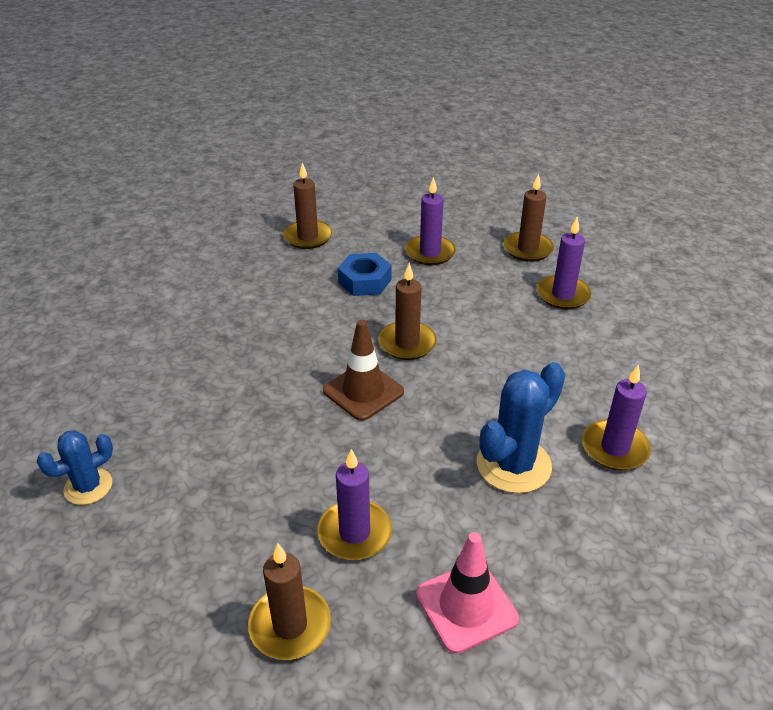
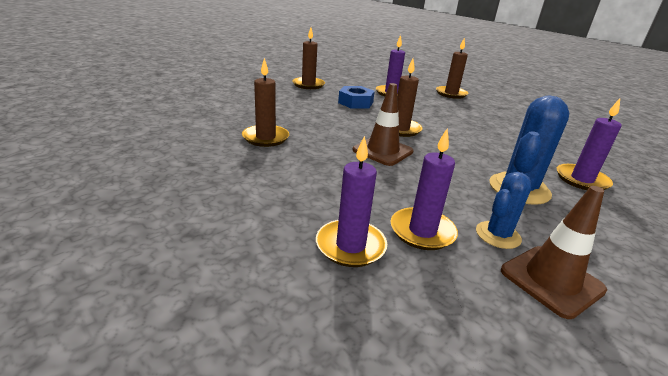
camera: 10 degrees left, 10 degrees down
(88, 487) = (168, 205): blue cactus -> blue cactus (498, 235)
(290, 625) = (399, 304): brown candle -> brown candle (265, 138)
(466, 606) = (551, 280): pink traffic cone -> brown traffic cone
(563, 295) = (487, 111): purple candle -> purple candle (350, 246)

